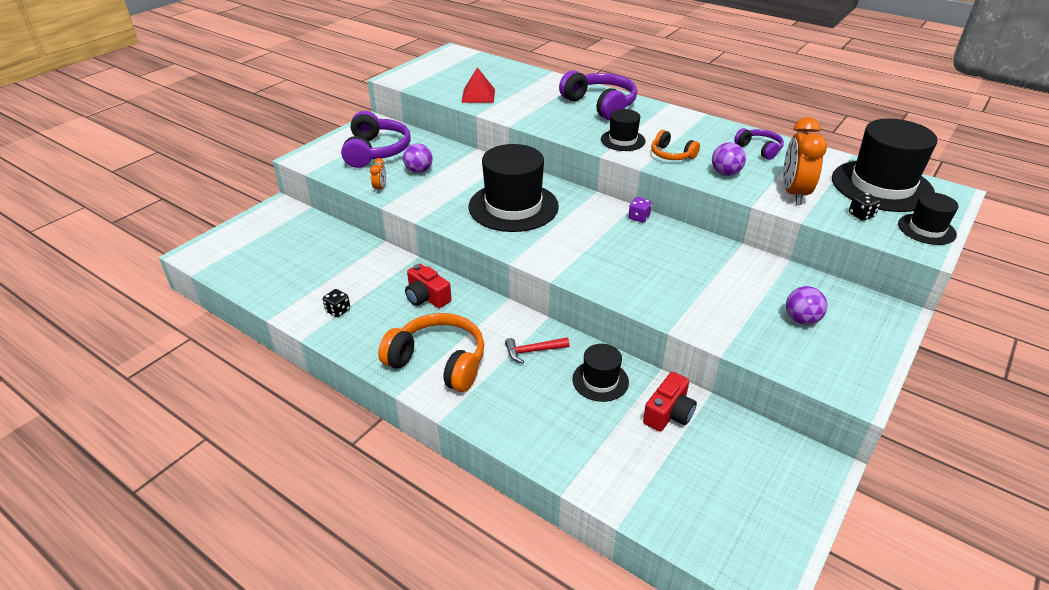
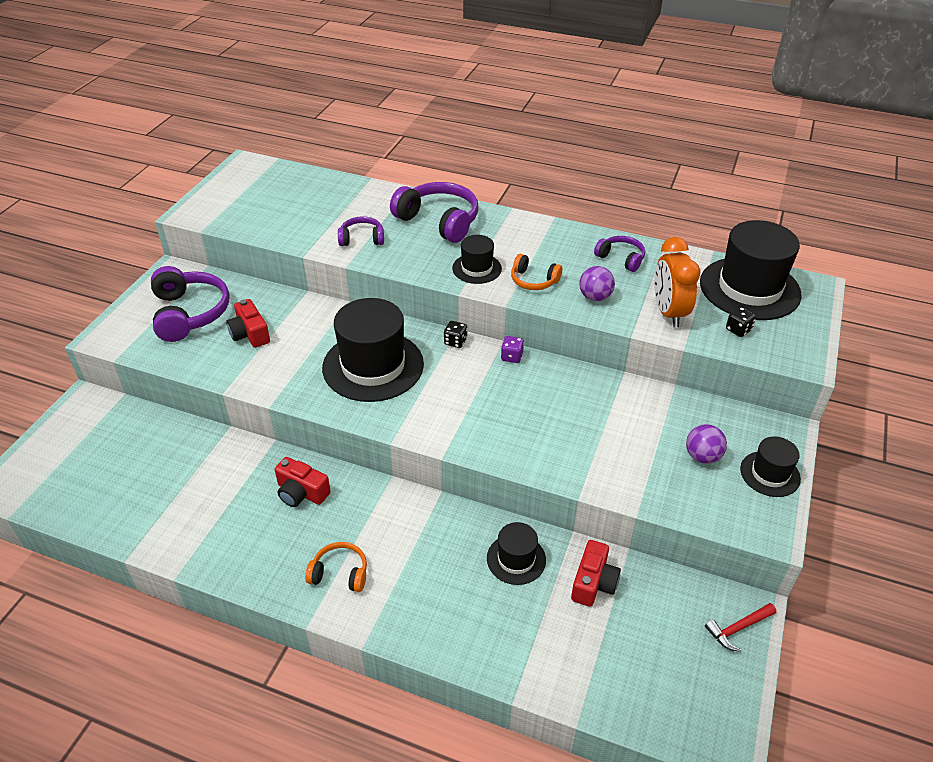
camera: 15 degrees left, 5 degrees up
(338, 310) = (205, 531): black dice -> black dice (455, 342)
(380, 188) = (212, 366): orange clock -> none
(419, 171) = (250, 334): purple ball -> red camera
(439, 362) = (340, 573): orange headphones -> orange headphones, size x0.55
(478, 95) = (296, 227): red pyramid -> none
(529, 109) = (362, 239): none -> purple headphones
(533, 351) = (437, 538): red hammer -> red hammer (738, 628)
(926, 229) = (801, 337): black hat -> black hat (770, 474)

